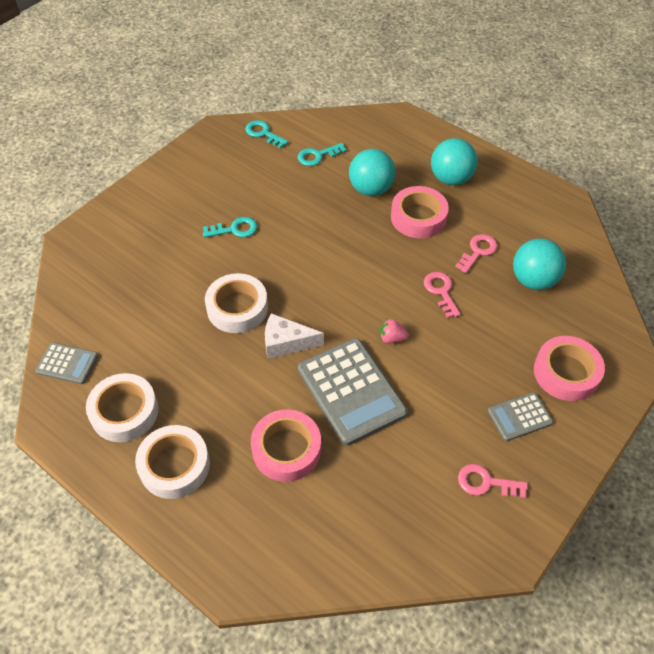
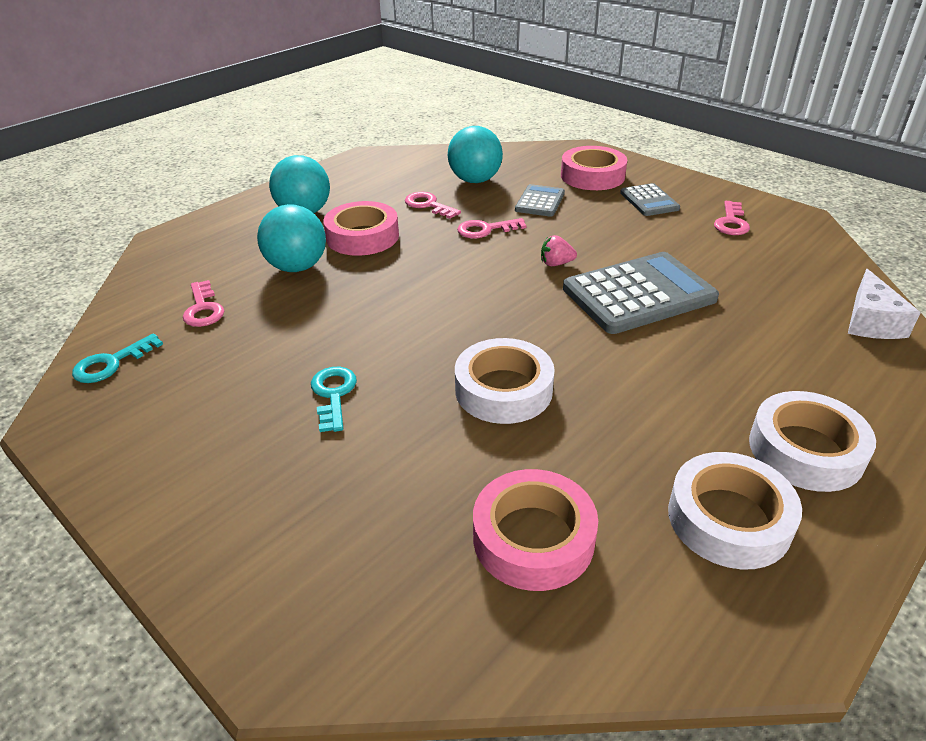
camera: 85 degrees left, 15 degrees down
(67, 364) = (641, 623): grey calculator -> grey calculator (540, 201)
(286, 342) = (567, 343): white cheese -> white cheese (870, 321)
(286, 449) = (738, 344): pink tape -> pink tape (533, 538)
(317, 156) = (203, 309): turquoise key -> pink key
(392, 338) = (556, 264): pink strawberry -> pink strawberry turned 75 degrees clockwise

